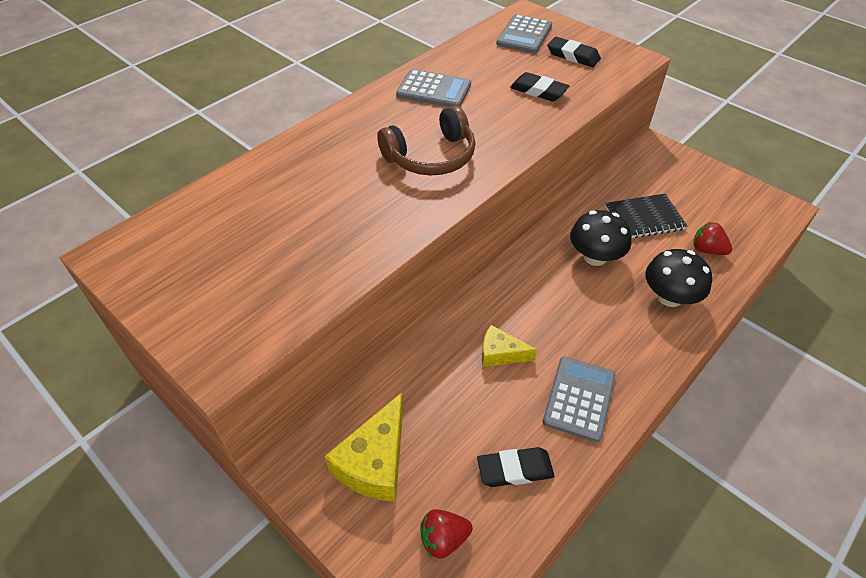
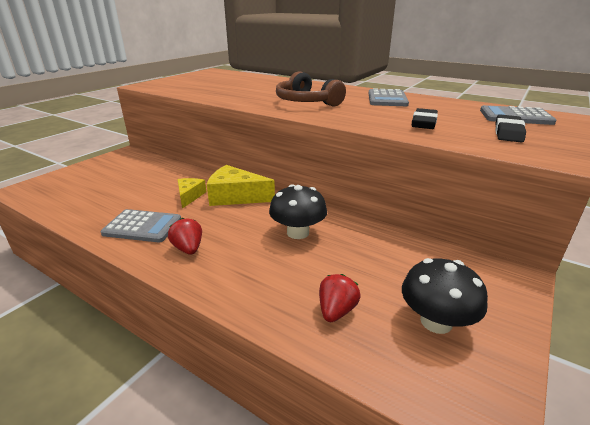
camera: 80 degrees right, 20 degrees down
(375, 462) = (121, 168): yellow cheese -> yellow cheese (235, 196)
(444, 539) = (64, 188): red strawberry -> red strawberry (188, 249)
(515, 469) = (96, 205): black eraser -> none
(644, 218) = (369, 263): black notebook -> none
(669, 297) = (252, 276): black mushroom -> black mushroom (436, 321)

